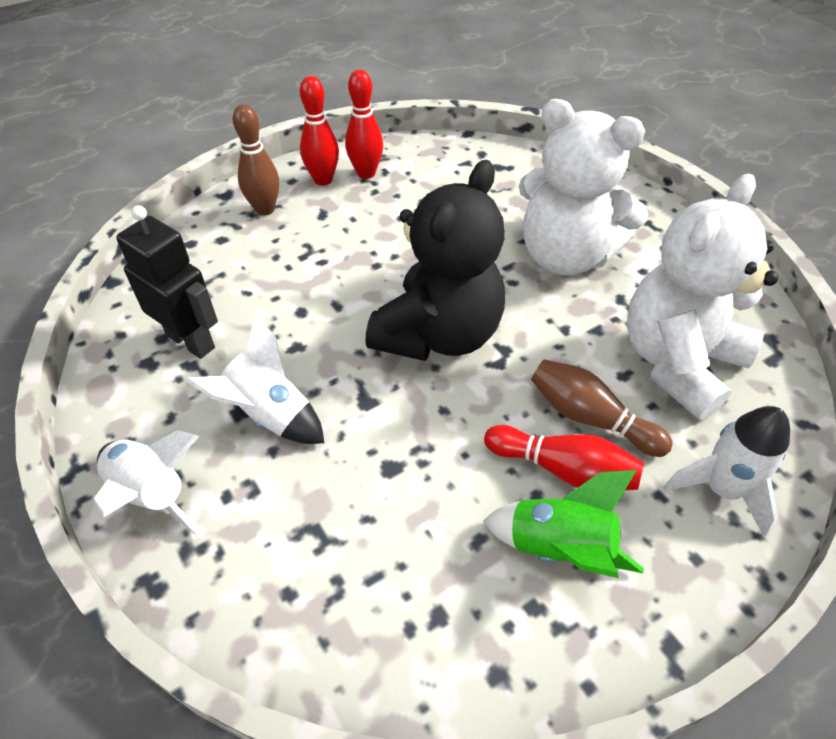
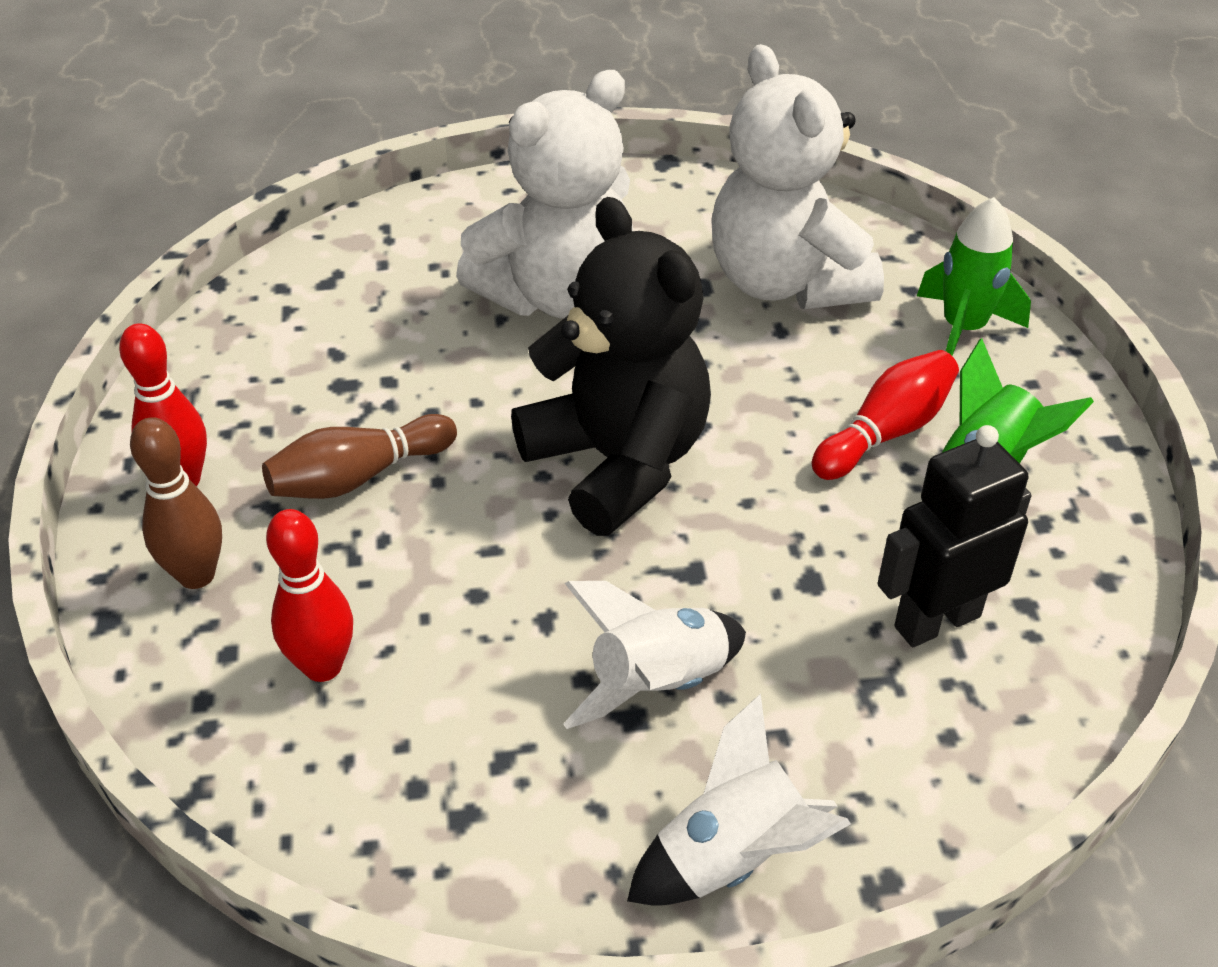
camera: 65 degrees left, 5 degrees down
(191, 341) = (450, 747): black robot -> black robot (936, 621)
(366, 173) = (212, 424): red bowling pin -> red bowling pin (323, 666)
(590, 418) = (826, 382): brown bowling pin -> brown bowling pin (358, 477)
(721, 489) = (963, 329): white rocket -> green rocket

